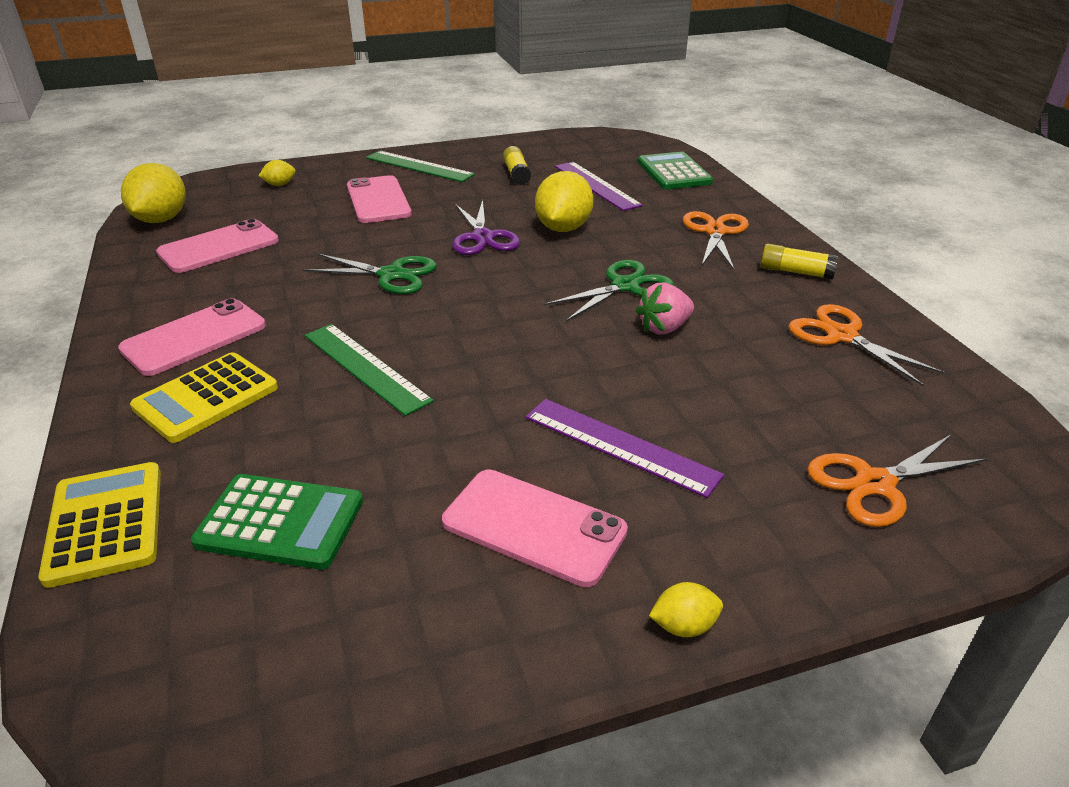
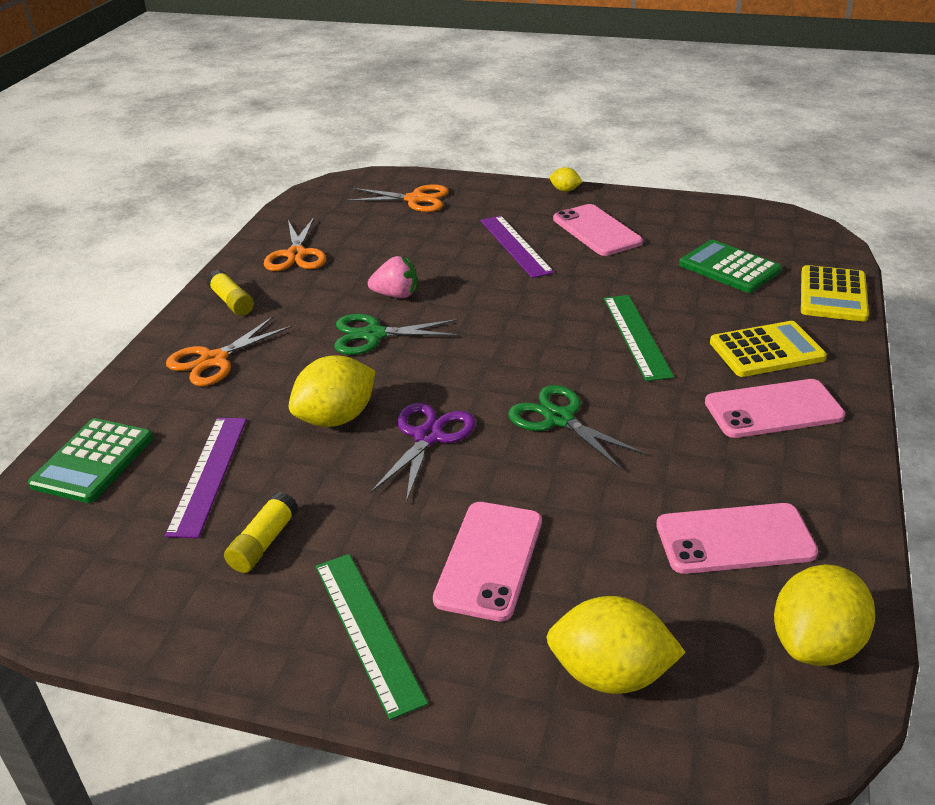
camera: 145 degrees left, 0 degrees up
(279, 184) = (610, 674): yellow lemon -> yellow lemon, size x2.06

